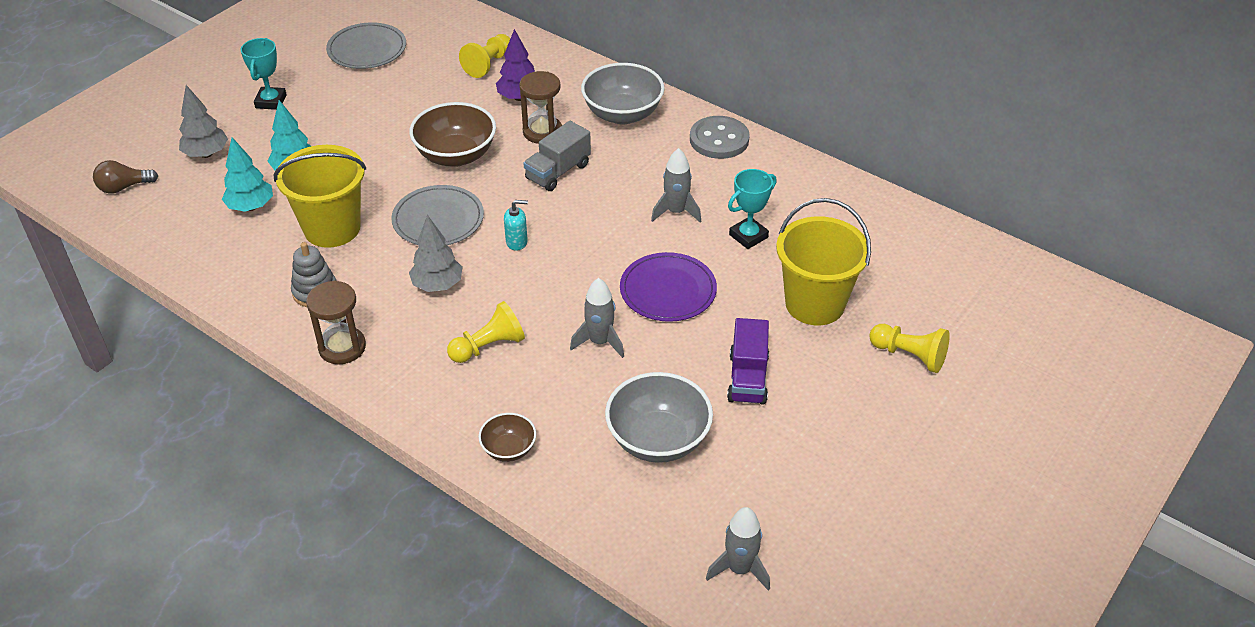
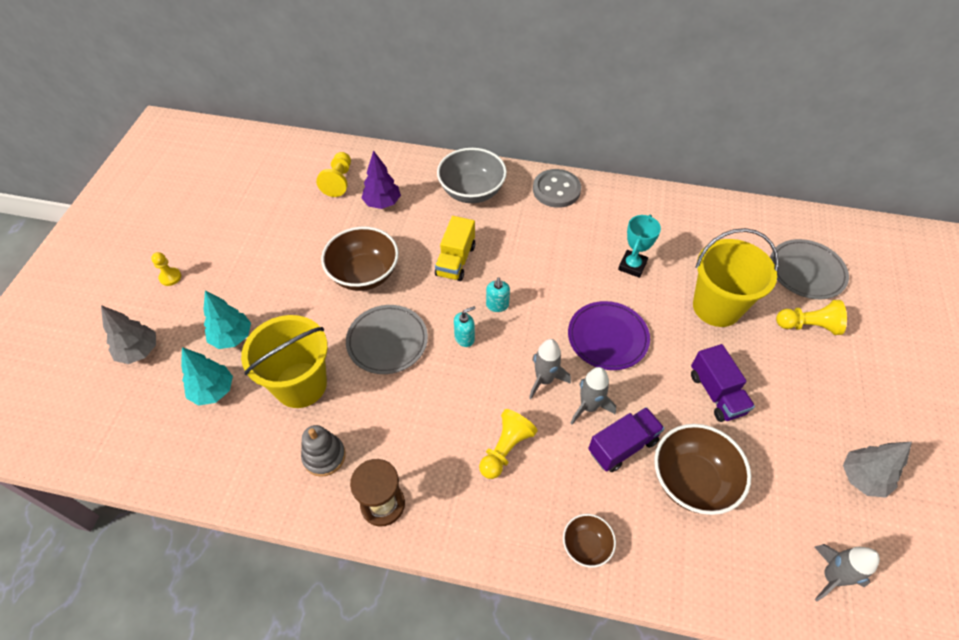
camera: 25 degrees left, 10 degrees up
(124, 187) = (76, 416): brown light bulb -> none
(271, 101) = (170, 277): turquoise trophy -> yellow pawn
(367, 49) = (228, 199): grey plate -> grey plate (806, 271)
(437, 285) = (426, 406): grey tree -> grey tree (862, 478)
(542, 132) = (420, 228): brown hourglass -> none
(558, 172) = (455, 260): grey truck -> yellow truck
(572, 225) = (497, 305): none -> turquoise soap dispenser
(609, 386) = (622, 446): none -> purple truck
(658, 439) = (692, 481): grey bowl -> brown bowl
(676, 212) = (567, 264): grey rocket -> grey rocket (544, 380)

